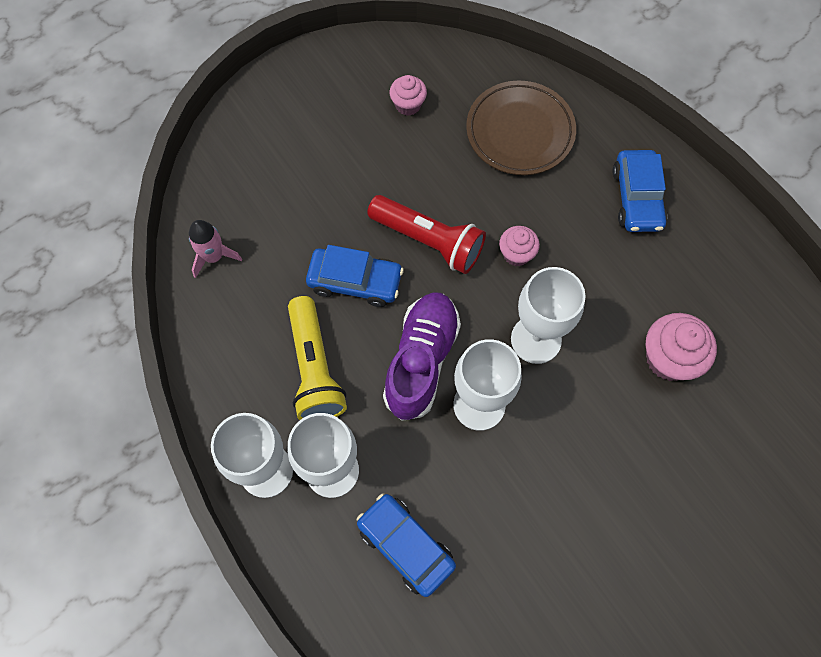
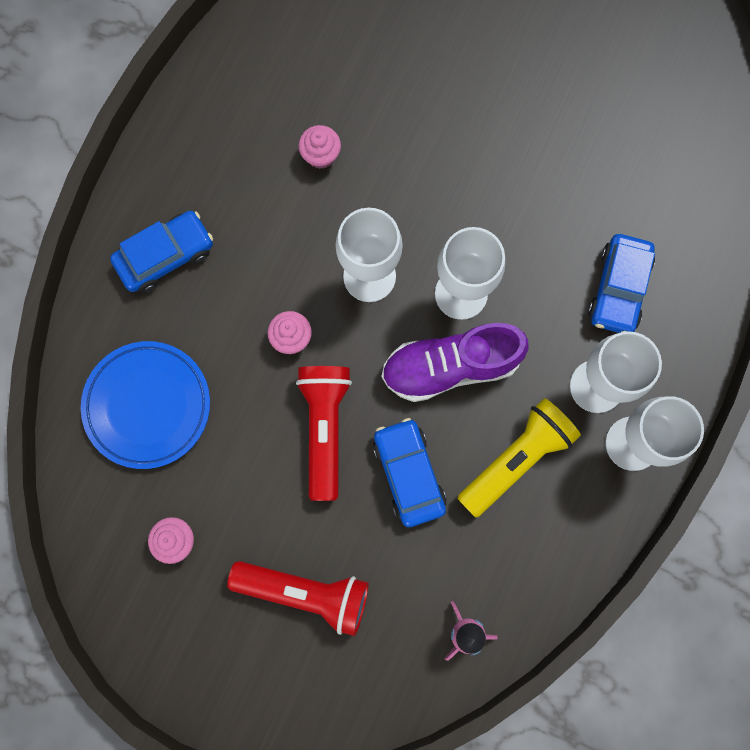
camera: 120 degrees left, 10 degrees up
(315, 167) = (305, 593): none -> red flashlight
(520, 132) = (148, 406): brown plate -> blue plate
(669, 358) = (321, 155): pink cupcake -> pink cupcake, size x0.61

